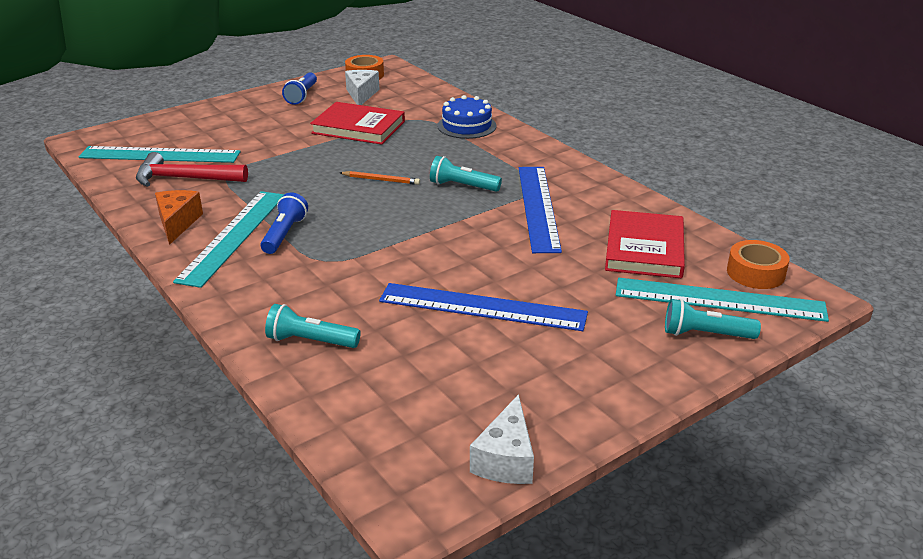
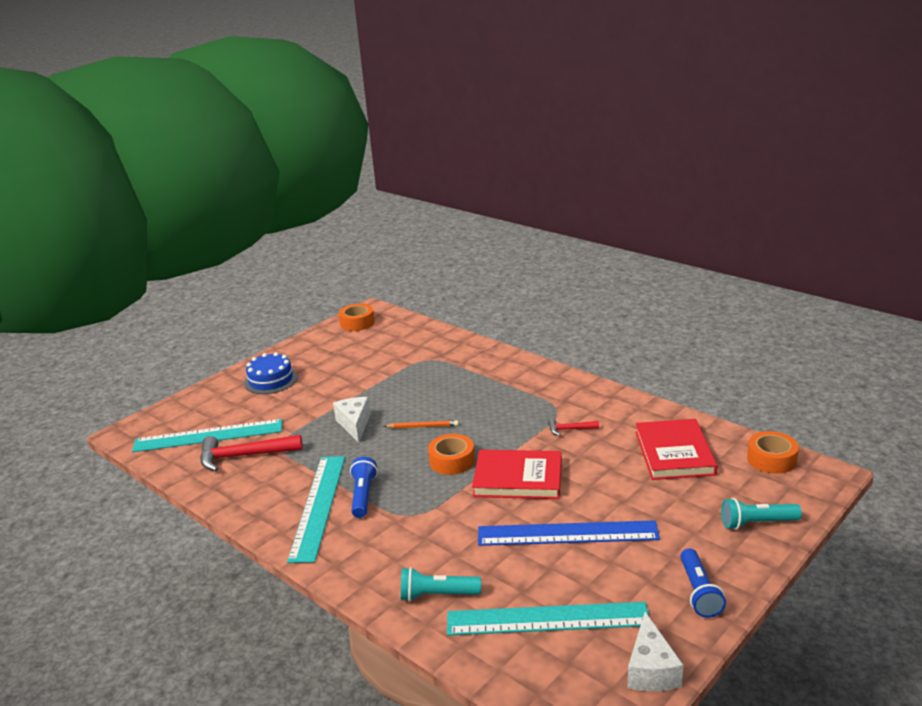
camera: 10 degrees left, 5 degrees down
(177, 223) = (260, 502): orange cheese -> none
(302, 96) = (310, 353): blue flashlight -> blue flashlight (699, 592)
(358, 127) = (377, 377): red book -> red book (518, 478)
(361, 94) = (364, 343): white cheese -> white cheese (354, 424)
(394, 217) = (452, 461): none -> orange tape
(462, 186) = (496, 420): turquoise flashlight -> none
(466, 126) = (472, 360): blue cake -> blue cake (271, 380)
(538, 207) = (570, 429): blue ruler -> red hammer
(719, 300) = (754, 489): turquoise ruler -> turquoise ruler (547, 619)

